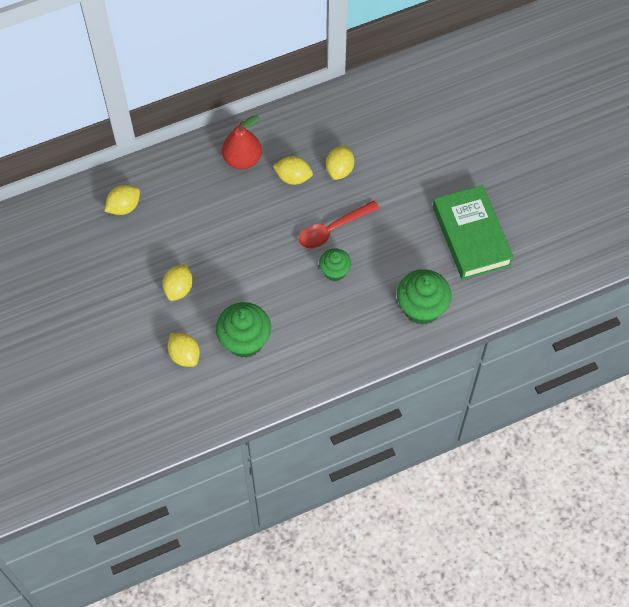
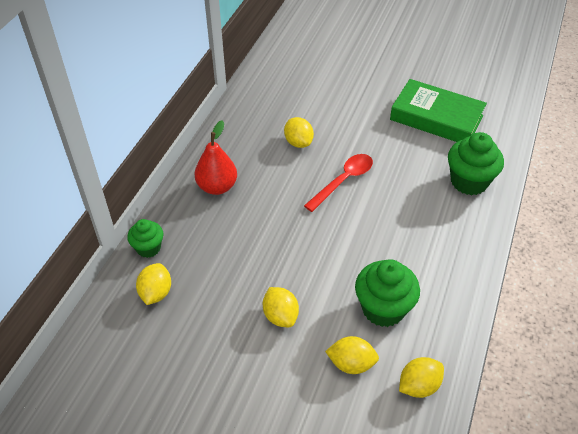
camera: 45 degrees left, 15 degrees down
(293, 177) = (271, 170): yellow lemon -> yellow lemon (418, 386)
(332, 229) = (343, 181): red spoon -> red spoon turned 150 degrees counterclockwise
(334, 271) = (382, 206): green cupcake -> green cupcake (148, 248)

